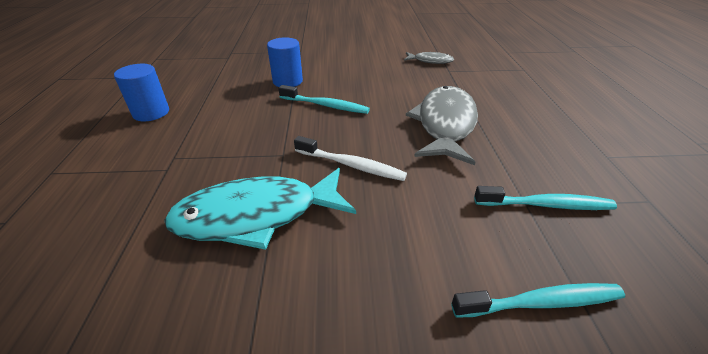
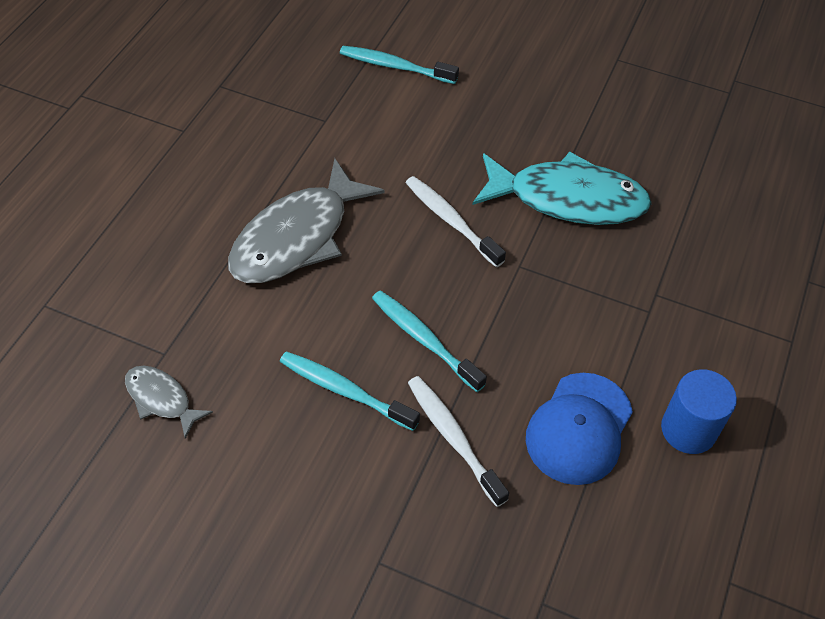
camera: 155 degrees left, 15 degrees up
(220, 98) = (579, 428): none -> blue cap
(287, 81) = (453, 437): blue cylinder -> white toothbrush
(546, 205) = (309, 114): turquoise toothbrush -> turquoise toothbrush (344, 390)

